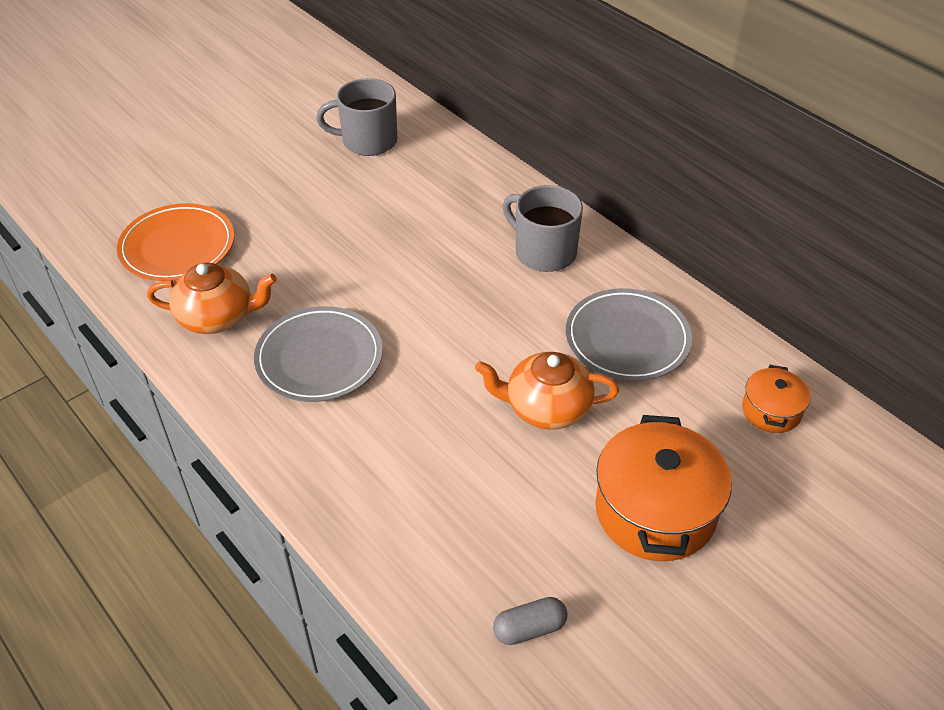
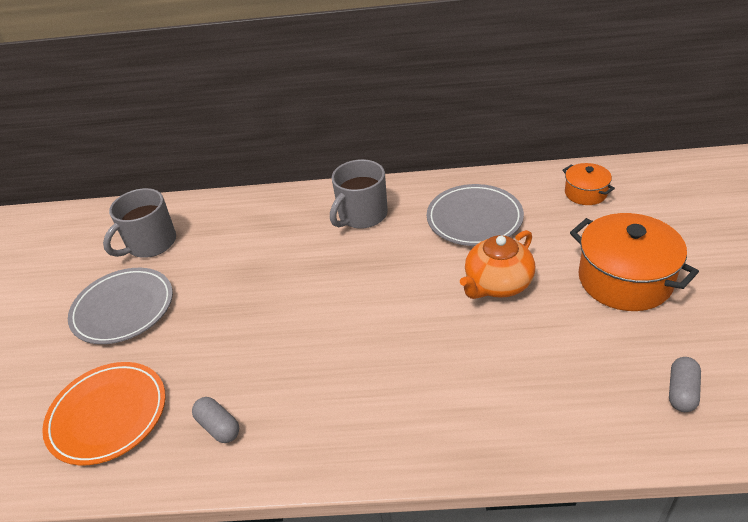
camera: 45 degrees left, 5 degrees down
(217, 317) = (218, 427): orange teapot -> grey capsule
(319, 358) = (332, 382): grey plate -> grey plate (123, 309)
(544, 252) = (362, 215): grey mug -> grey mug turned 45 degrees counterclockwise

